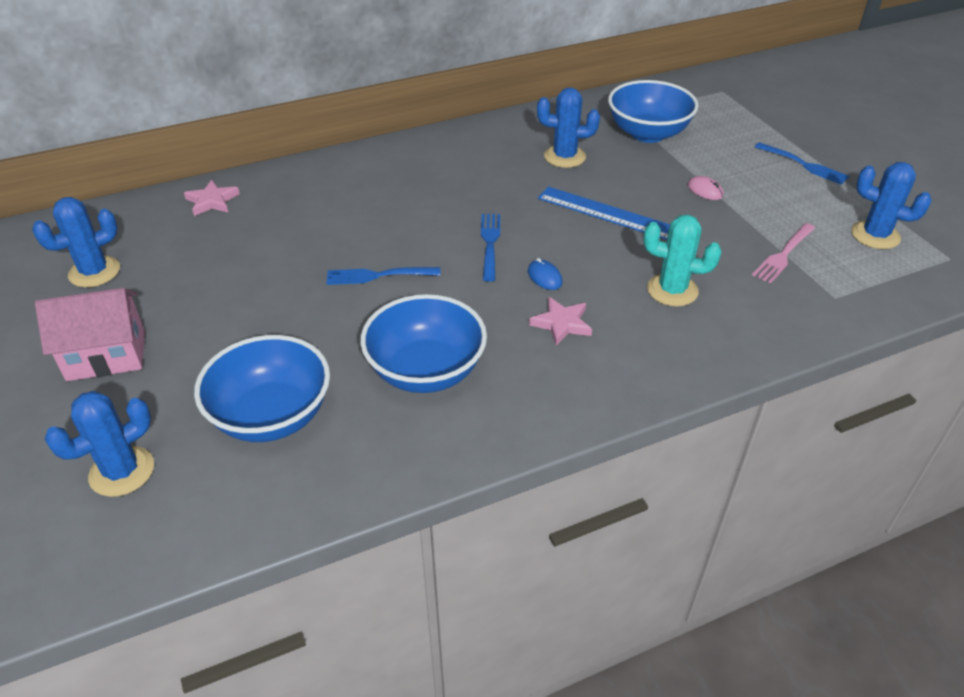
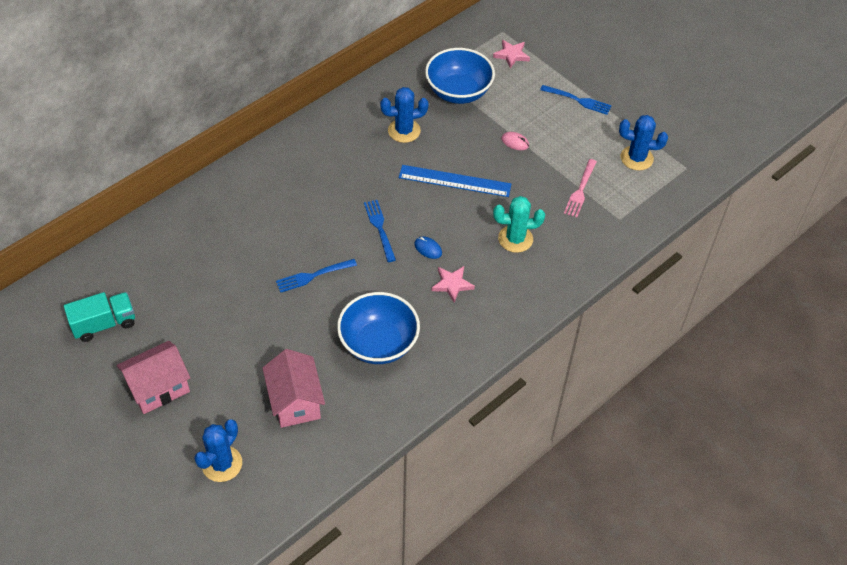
camera: 20 degrees left, 10 degrees up
(94, 272) = (104, 324): blue cactus -> turquoise truck
(212, 201) = (154, 238): pink star -> pink star (511, 55)
(272, 416) = (295, 402): blue bowl -> pink house

